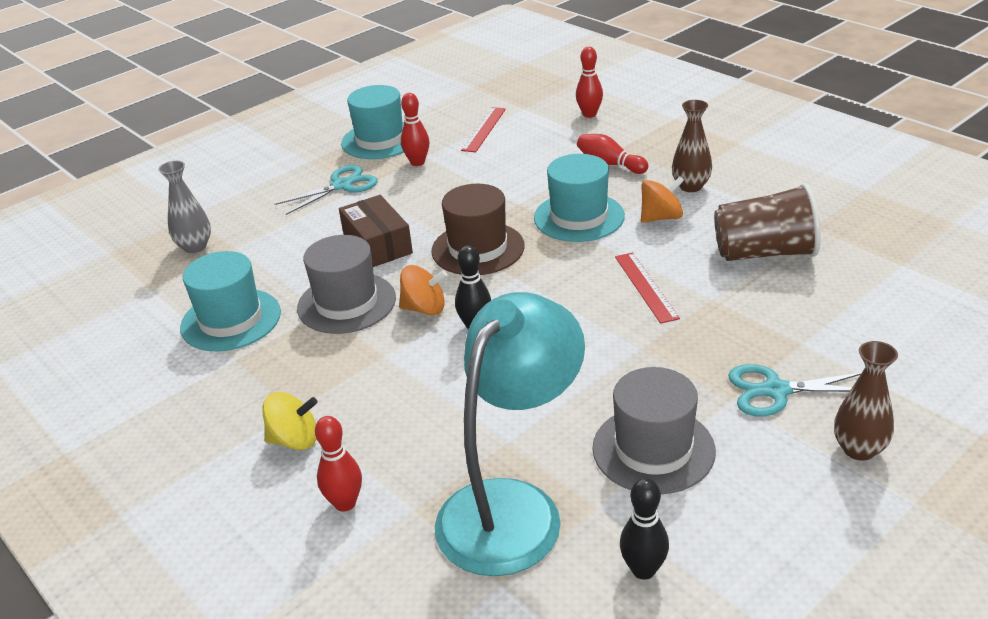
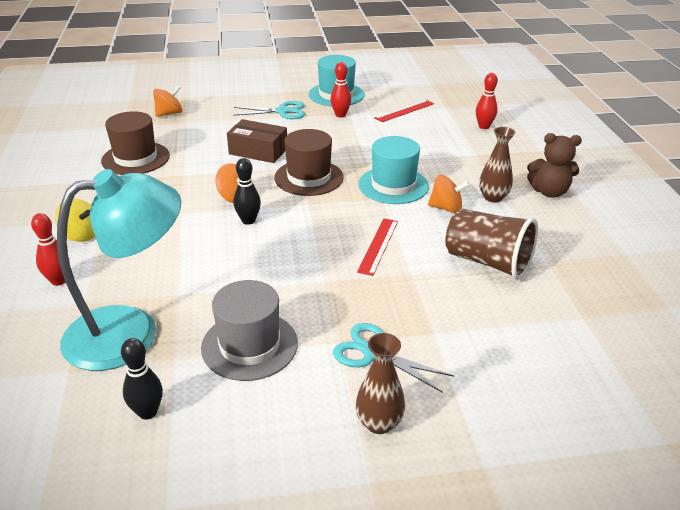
camera: 30 degrees right, 0 degrees up
(195, 246) = (169, 113): grey vase -> orange spinning top
(231, 320) = (135, 158): turquoise hat -> brown hat
(346, 303) = (200, 176): grey hat -> none
(377, 244) = (258, 151): brown box -> brown box turned 75 degrees counterclockwise
(609, 164) = (456, 162): red bowling pin -> none
(734, 158) = (549, 192): none -> brown teddy bear

